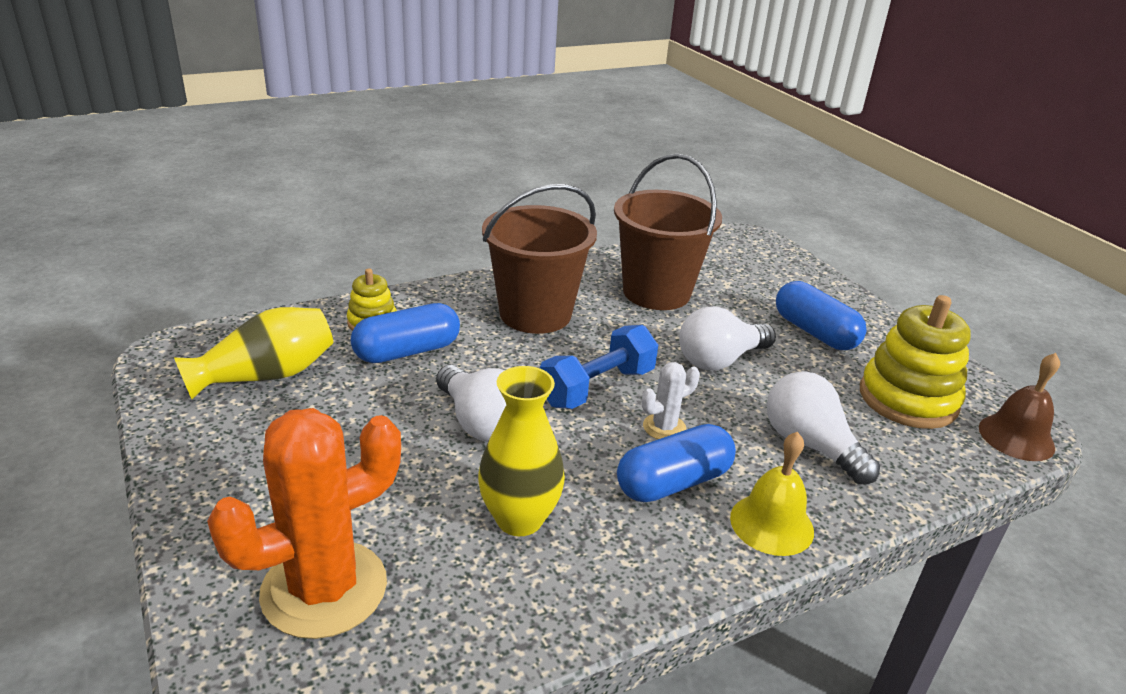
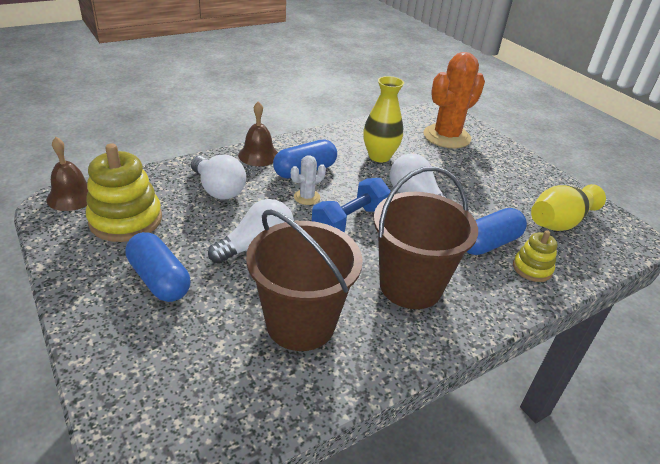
camera: 175 degrees right, 5 degrees up
(771, 524) = (258, 155): yellow bell -> brown bell

